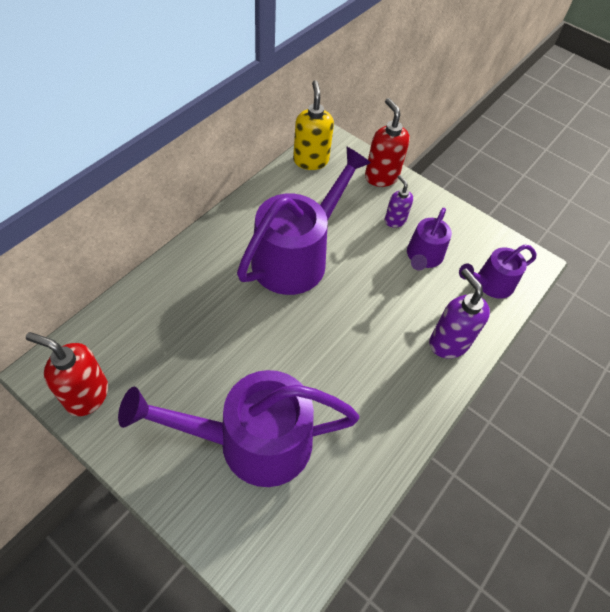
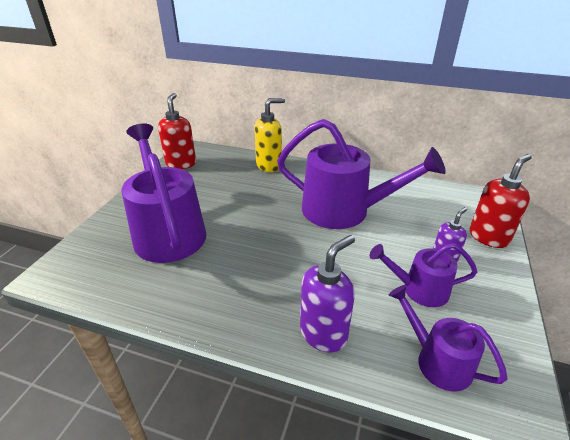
camera: 75 degrees right, 20 degrees down
(310, 160) = (453, 193): yellow soap dispenser -> yellow soap dispenser (269, 165)

